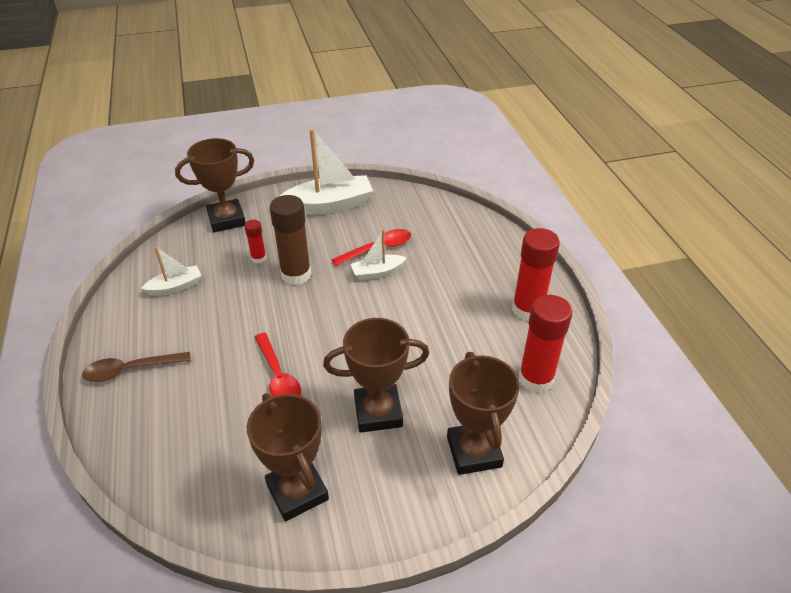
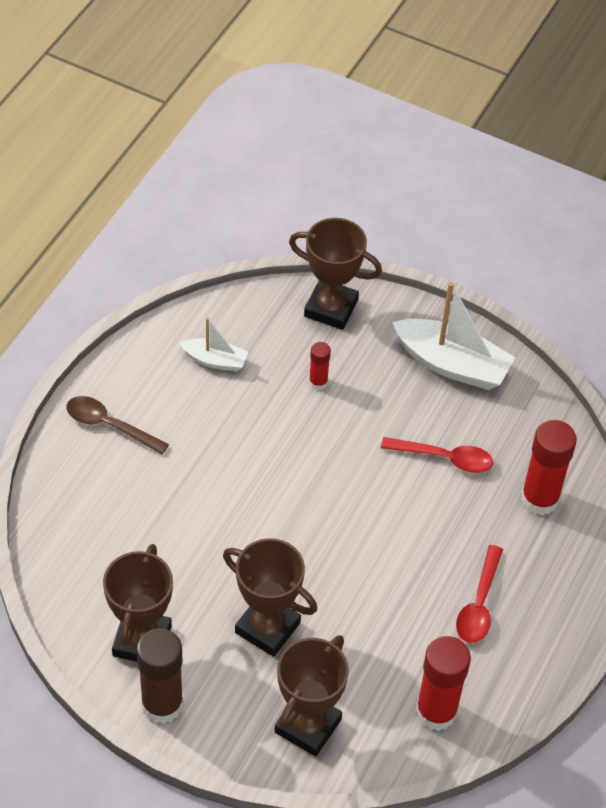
camera: 40 degrees right, 10 degrees up
(278, 376) = (219, 527): red spoon -> red spoon (479, 604)
(296, 274) = (335, 429): brown glue stick -> brown glue stick (162, 704)
(377, 272) = (414, 486): white boat -> none
(527, 309) = (514, 642): red glue stick -> red glue stick (539, 499)

